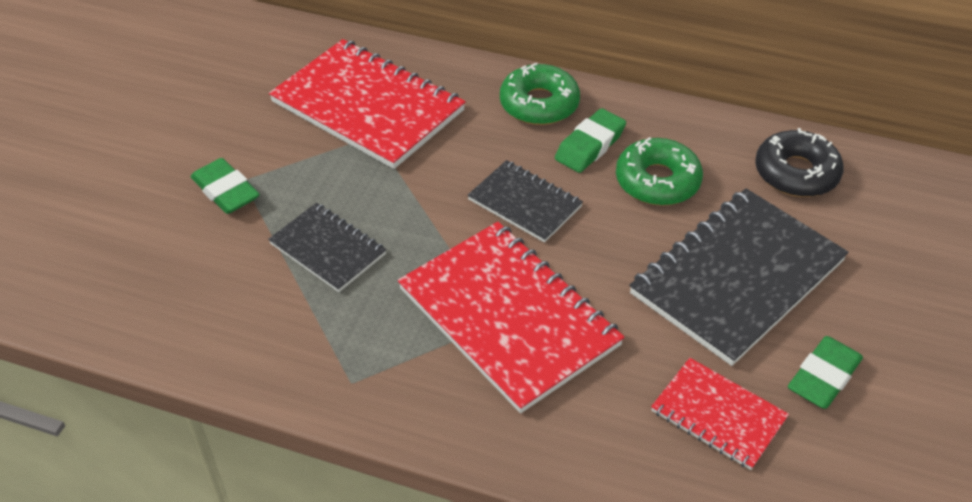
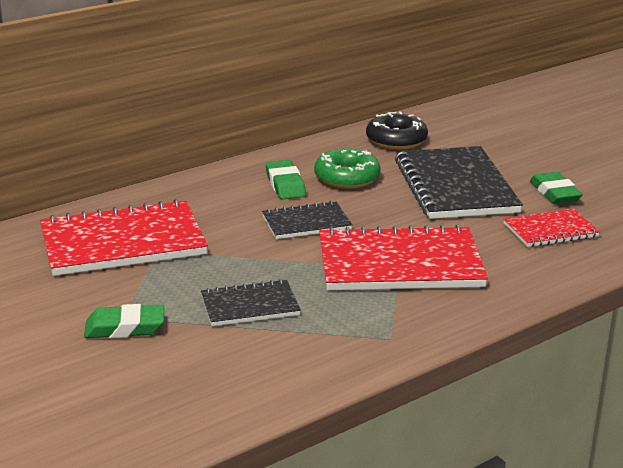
camera: 55 degrees left, 20 degrees down
(539, 104) = (220, 185): green donut -> none

